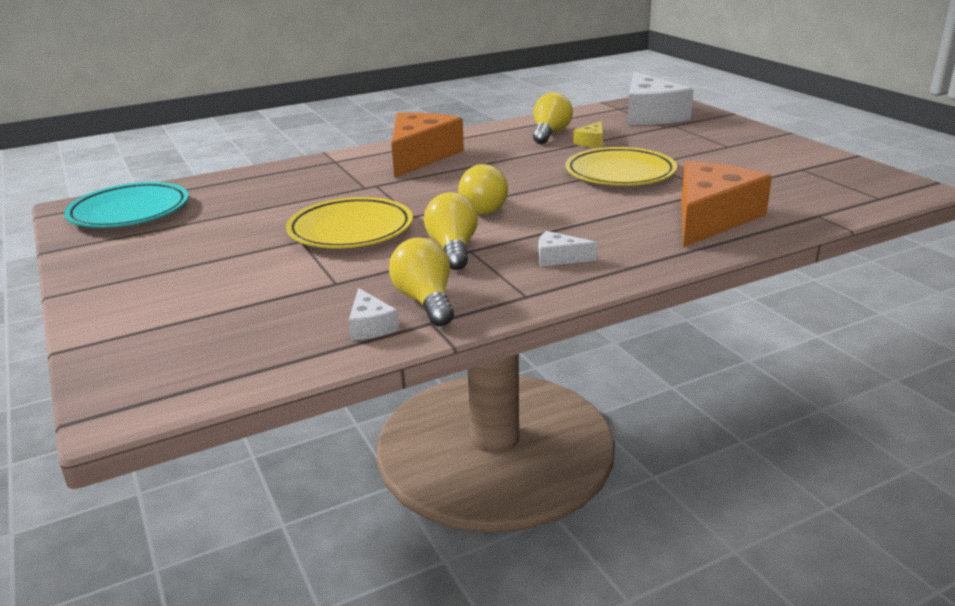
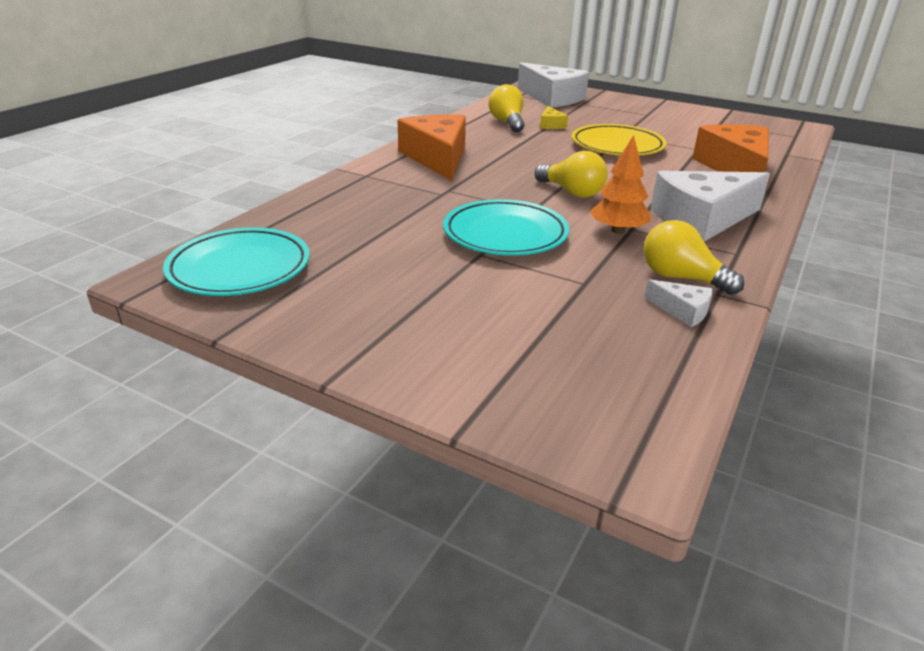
camera: 35 degrees left, 5 degrees up
(351, 230) = (505, 234): yellow plate -> turquoise plate
(453, 249) = (617, 231): yellow light bulb -> orange tree
(558, 258) = (701, 219): white cheese -> white cheese, size x2.30

